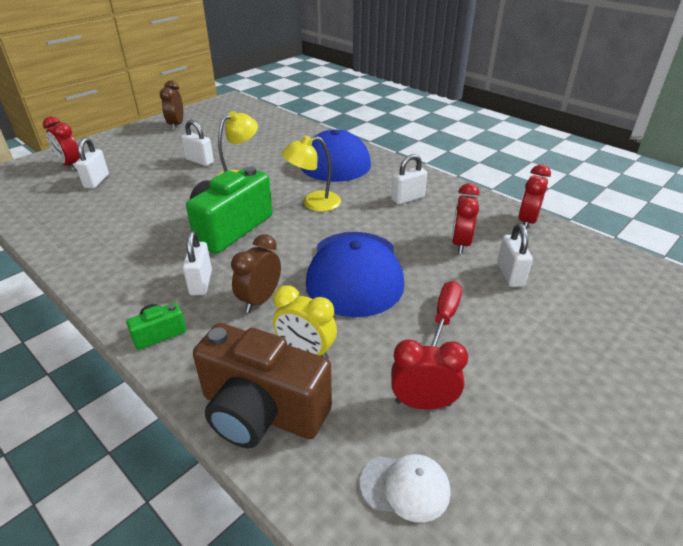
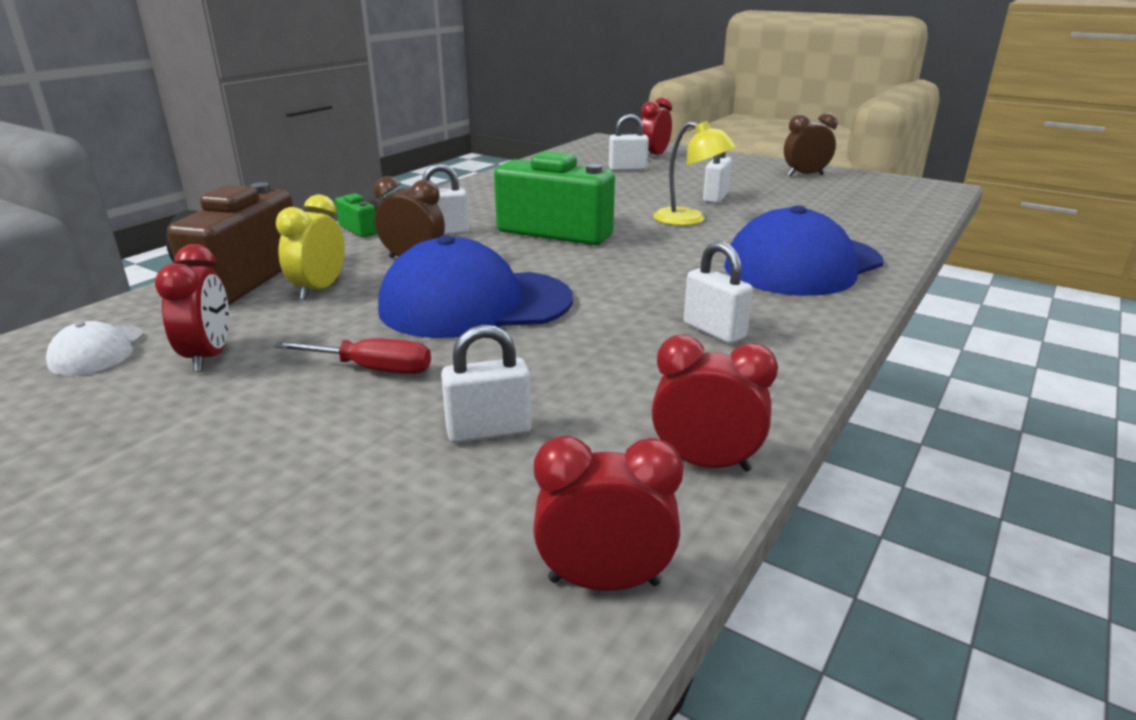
camera: 80 degrees right, 10 degrees down
(313, 203) = (648, 266): yellow lamp -> none
(460, 243) = (580, 382): red clock -> red clock (604, 581)

